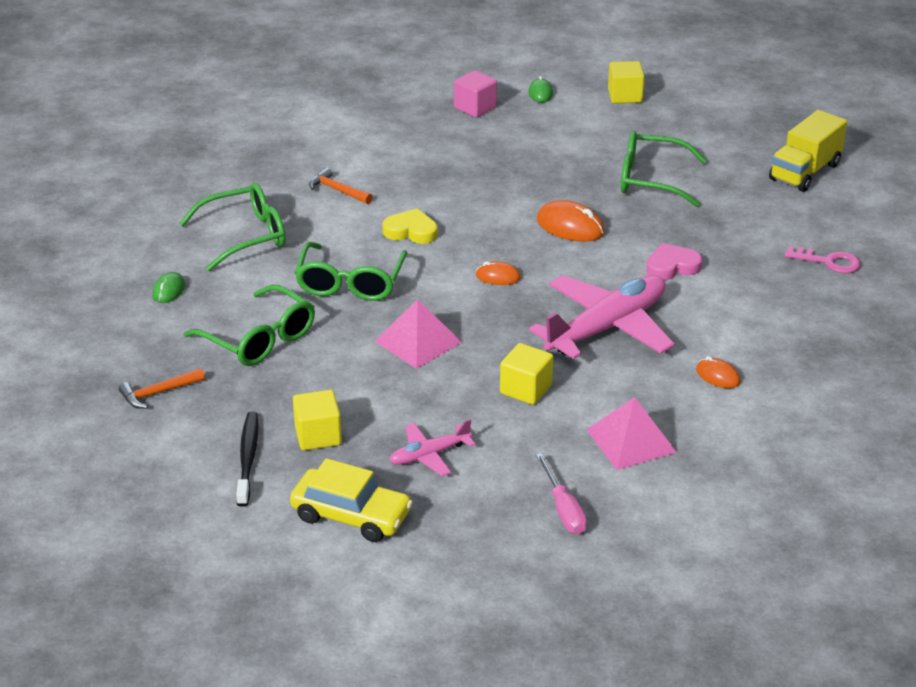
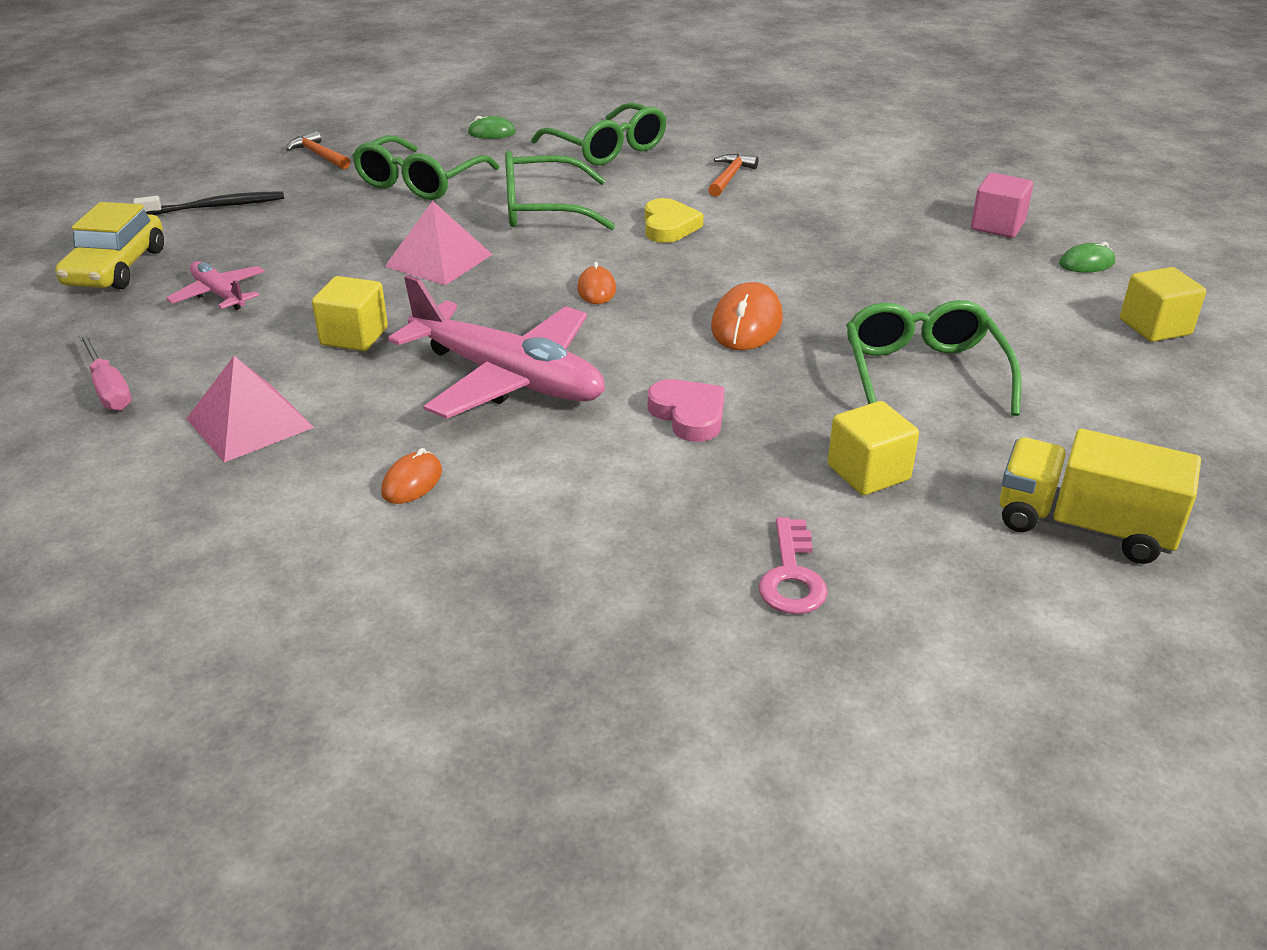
camera: 75 degrees right, 0 degrees up
(318, 436) = (253, 233): yellow cube -> yellow cube (868, 472)
(563, 509) = (108, 389): pink screwdriver -> pink screwdriver turned 90 degrees counterclockwise

